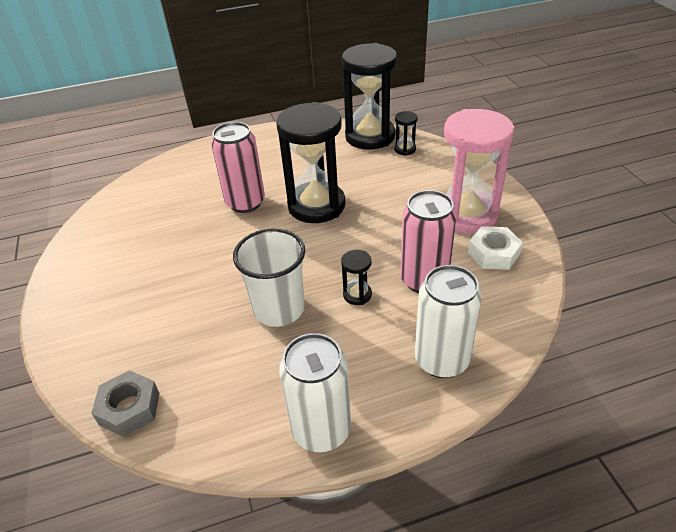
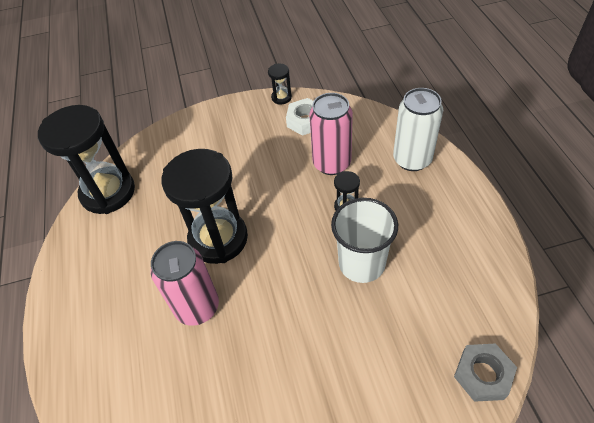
camera: 85 degrees left, 10 degrees up
(321, 430) = (480, 229): white can -> none
(405, 149) = (143, 165): black hourglass -> black hourglass (281, 97)
(466, 215) = (256, 131): pink hourglass -> none

